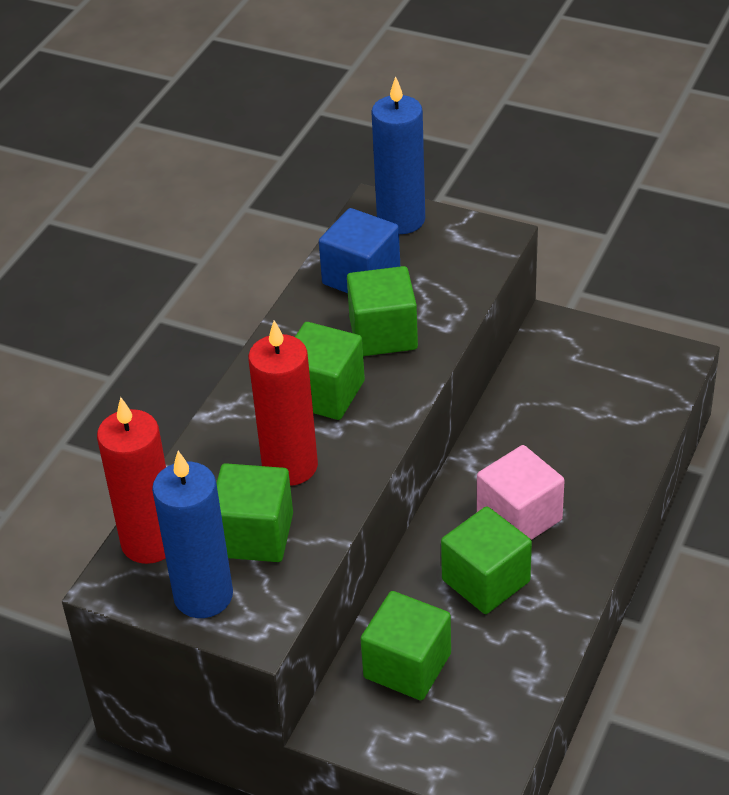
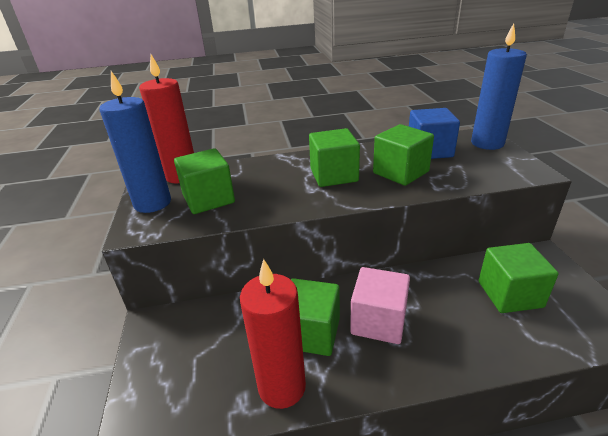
camera: 55 degrees right, 10 degrees down
(290, 466) = (269, 188): red candle -> red candle (282, 387)
(407, 666) = (214, 331): green cube -> green cube (510, 294)

